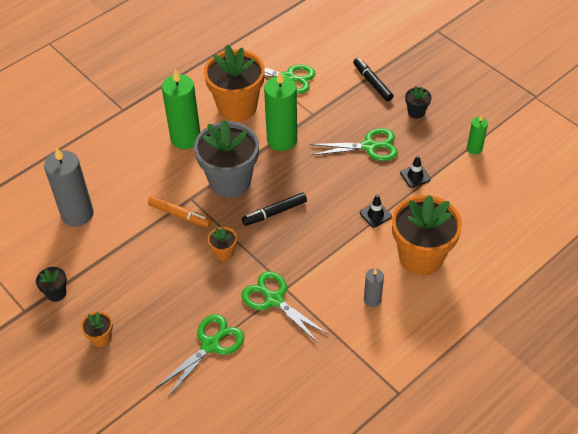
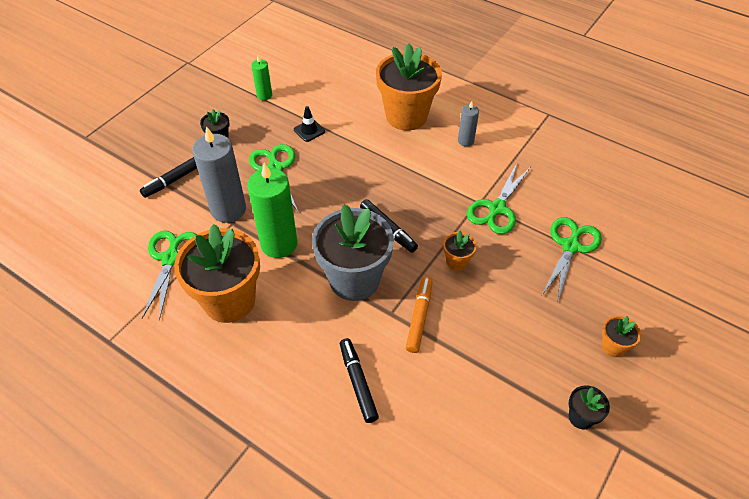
camera: 105 degrees left, 0 degrees up
(77, 214) = (455, 437): grey candle -> grey candle (228, 209)
(141, 169) = (358, 382): none -> black marker
(185, 138) = (293, 345): green candle -> none
(210, 345) = (570, 246): green scissors -> green scissors turned 90 degrees clockwise
(375, 214) = (366, 152): black traffic cone -> none

